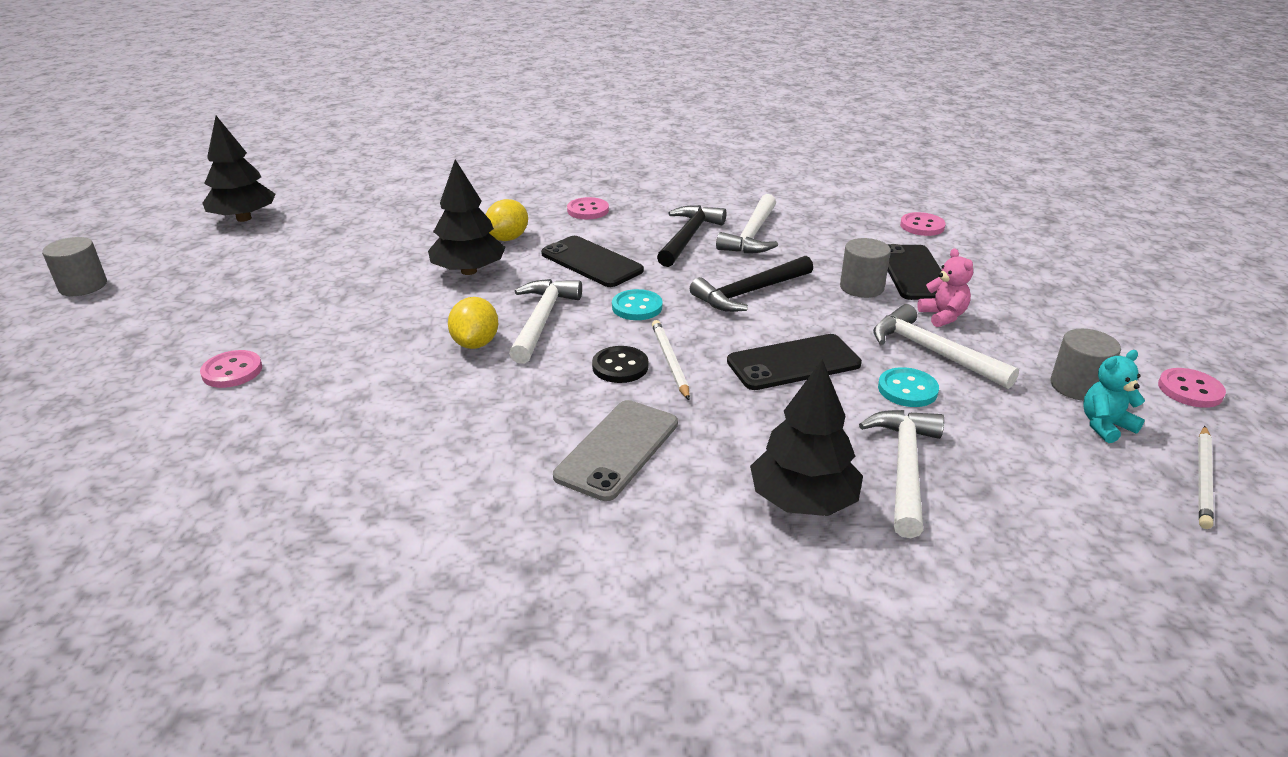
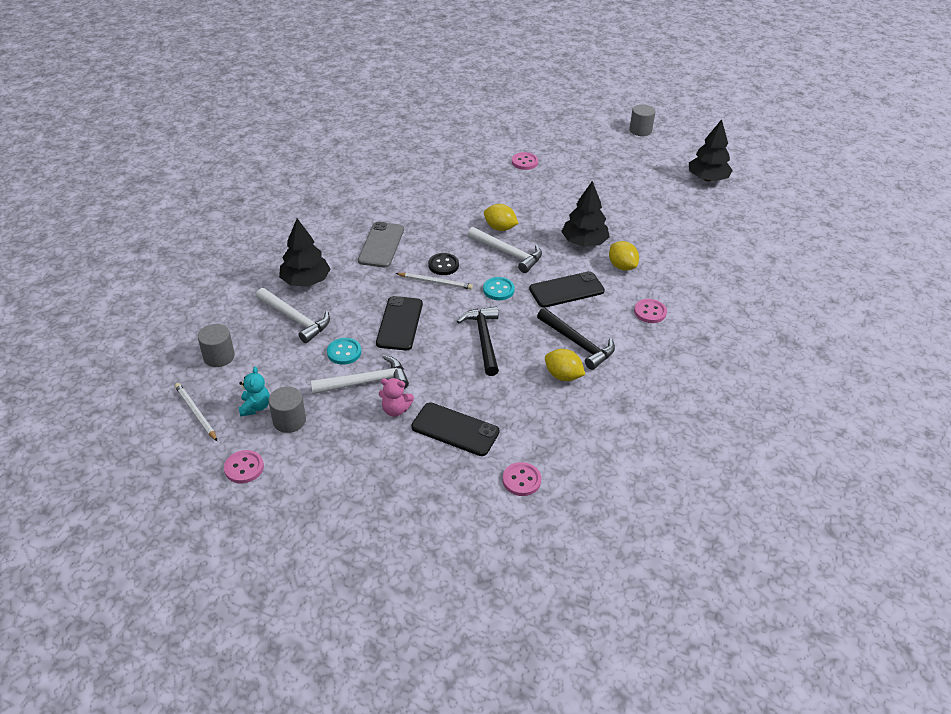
camera: 115 degrees right, 10 degrees up
(617, 449) = (381, 245): grey phone -> grey phone turned 45 degrees clockwise
(752, 235) = (563, 376): white hammer -> yellow lemon
(861, 287) = (455, 392): grey cylinder -> grey cylinder (219, 356)

